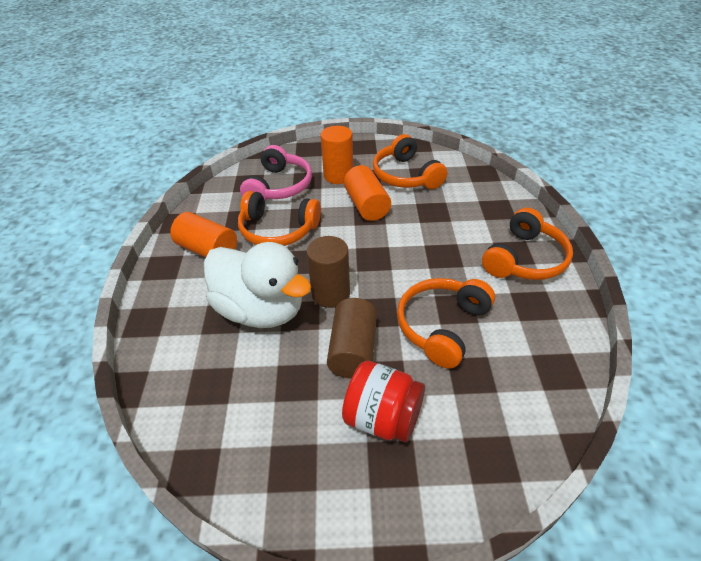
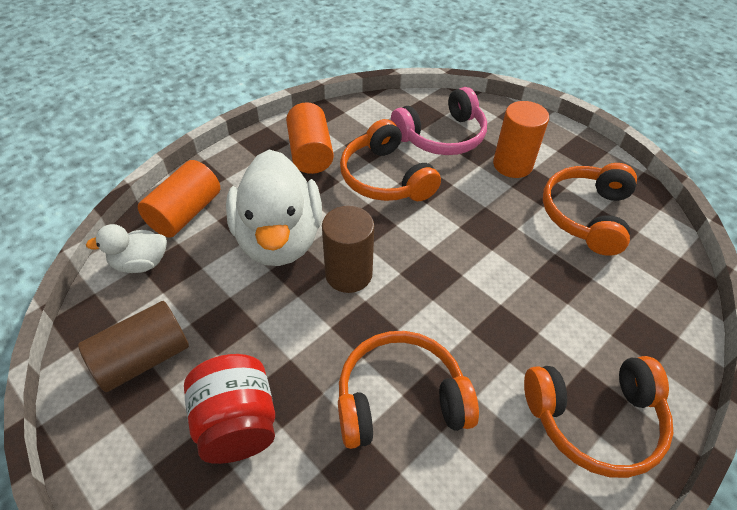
camera: 45 degrees right, 5 degrees up
(183, 403) = (140, 263): none -> white duck
(353, 350) = (297, 341): brown cylinder -> brown cylinder (143, 358)
(367, 205) = (498, 216): orange cylinder -> orange cylinder (185, 213)

